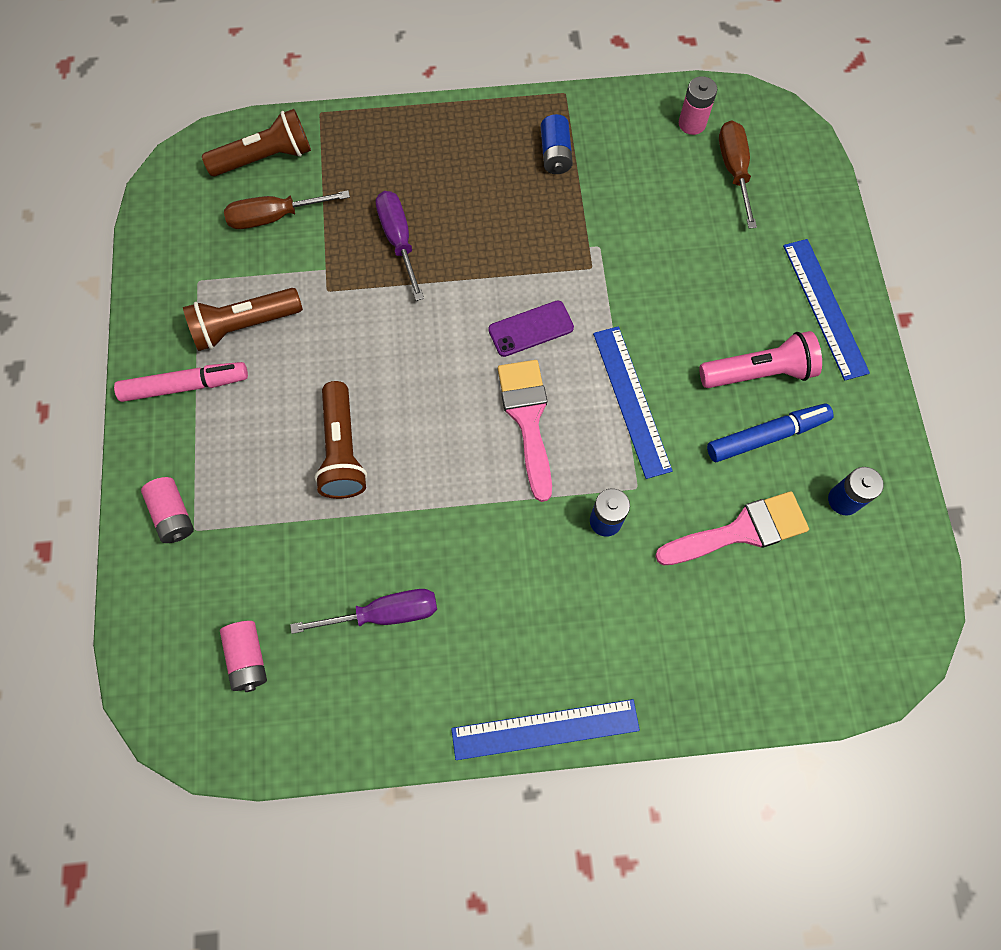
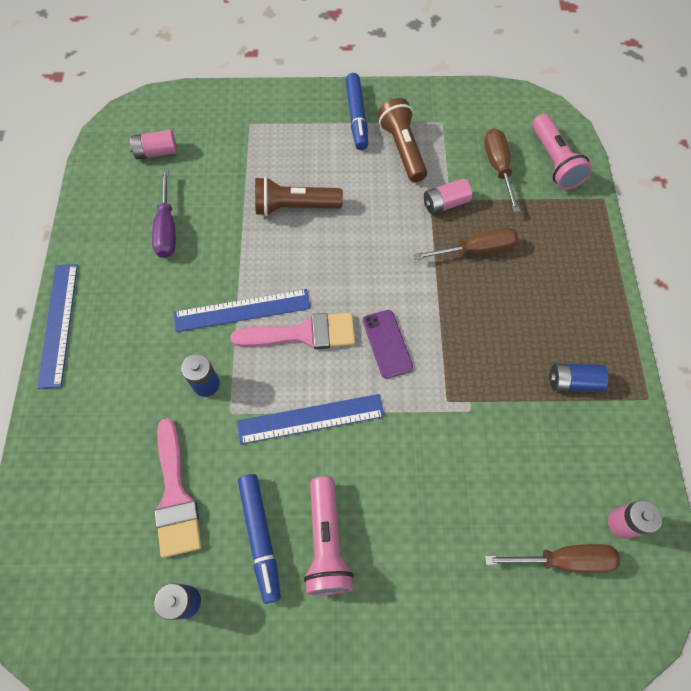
camera: 95 degrees right, 5 degrees down
(173, 515) = (262, 112): pink battery -> pink battery (445, 203)
(184, 386) = (357, 116): pink marker -> blue marker
(265, 158) = (554, 162): brown flashlight -> pink flashlight
(399, 241) = (476, 250): purple screwdriver -> brown screwdriver
(825, 308) = (393, 629): blue ruler -> blue ruler (242, 310)

